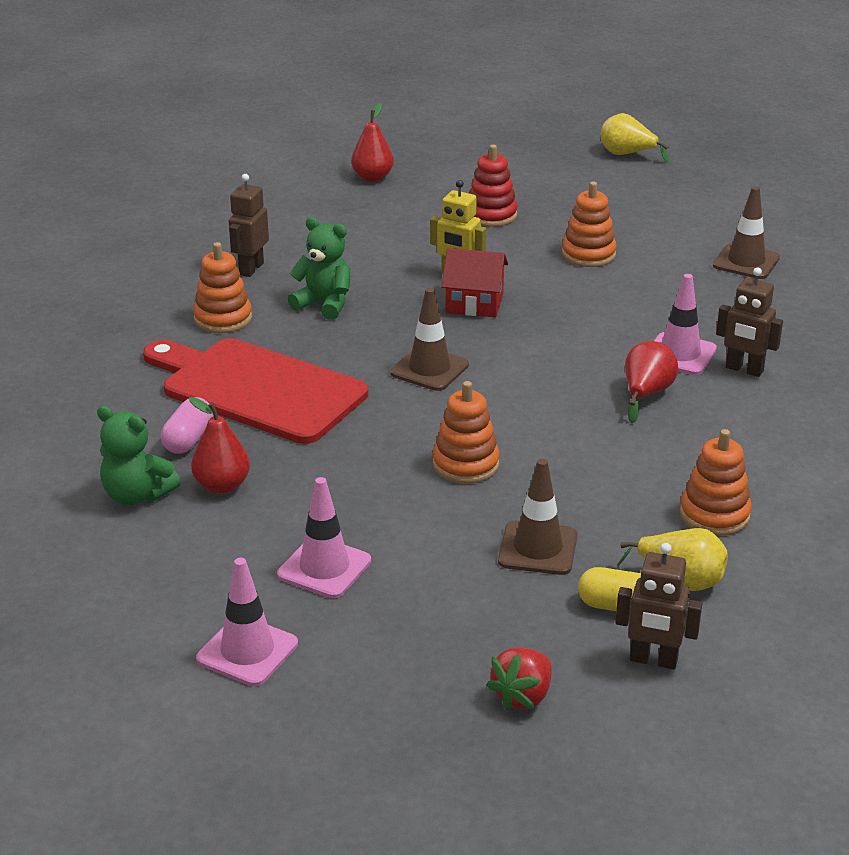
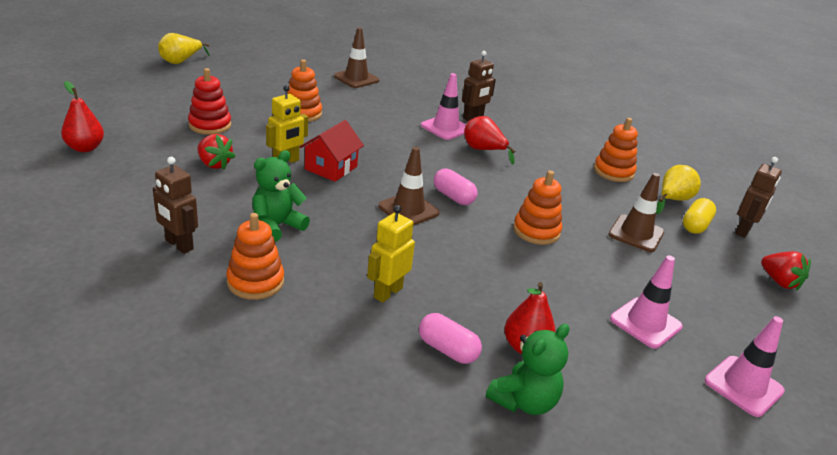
camera: 75 degrees left, 0 degrees up
(257, 389) = (387, 292): red cutting board -> yellow robot
(410, 242) = (214, 164): none -> red strawberry
(491, 393) = (453, 197): none -> pink capsule

